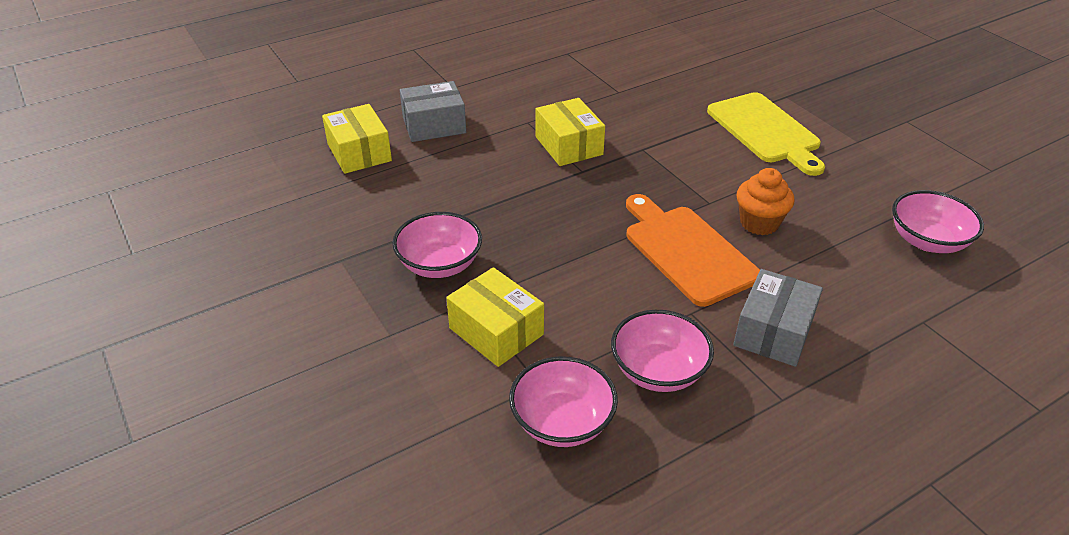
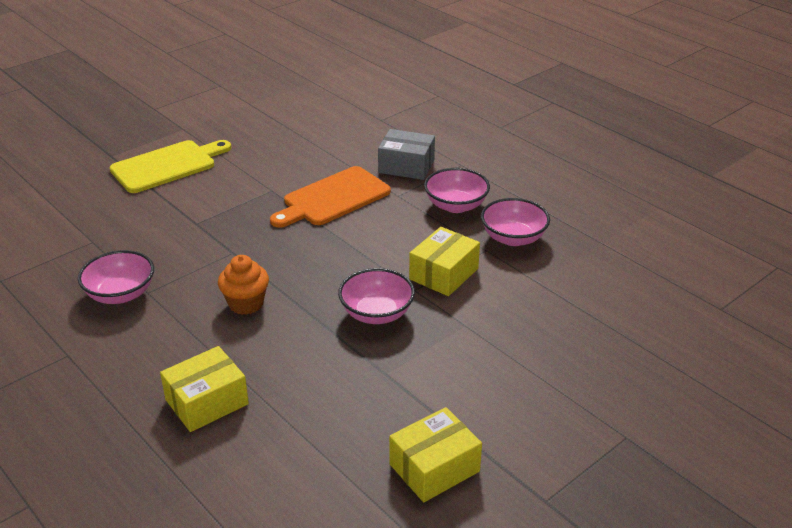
camera: 100 degrees left, 5 degrees down
(434, 125) = (151, 355): grey box -> none
(569, 146) = (191, 263): yellow box -> yellow box (434, 468)
(759, 223) = (294, 170): orange cupcake -> orange cupcake (246, 303)
(927, 241) = (303, 112): pink bowl -> pink bowl (120, 294)

